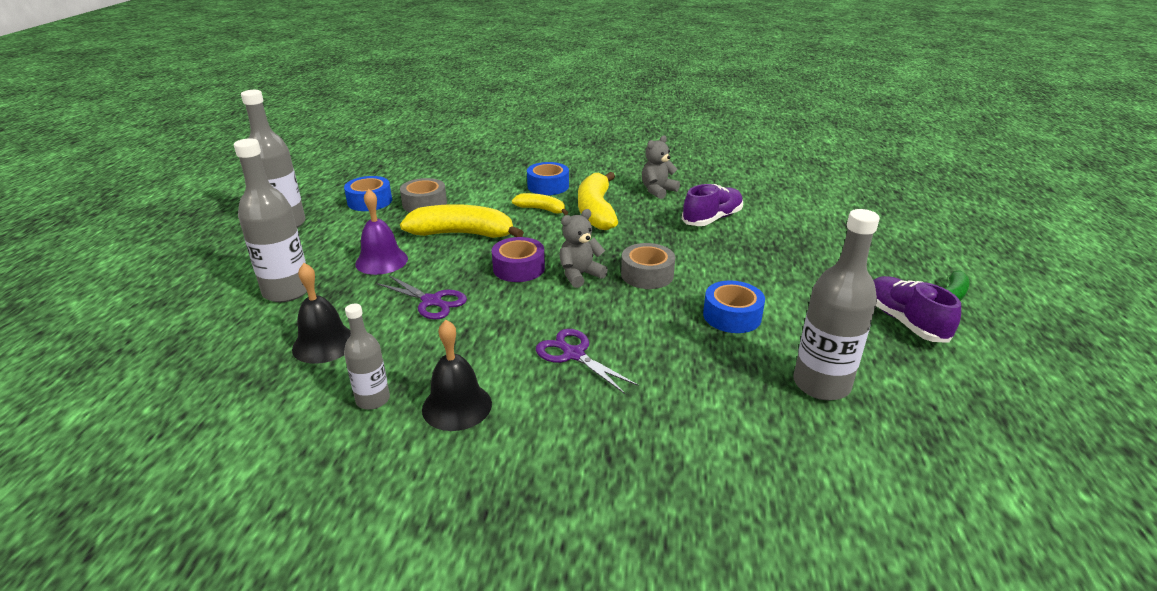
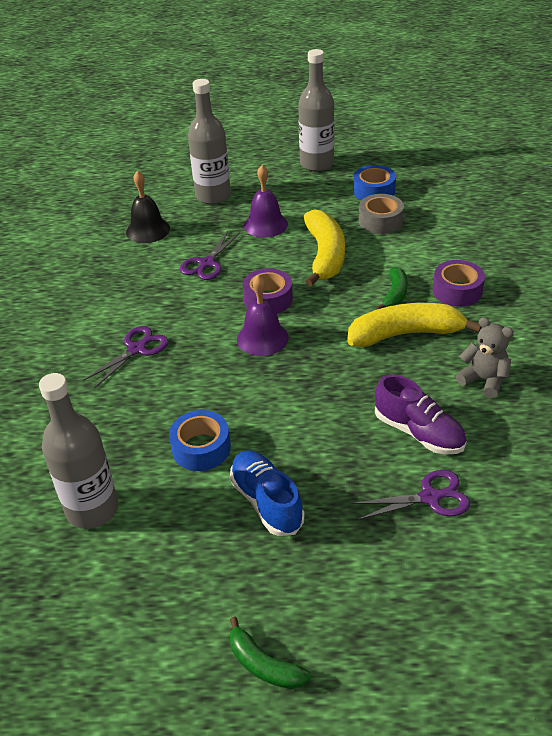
camera: 85 degrees right, 10 degrees up
(373, 400) = (86, 266): grey bottle -> none
(457, 406) = (77, 302): black bell -> none
(541, 209) = (395, 294): yellow banana -> green banana
(548, 186) = (457, 291): blue tape -> purple tape
(580, 275) = (262, 338): grey teddy bear -> purple bell
(647, 275) = (271, 383): grey tape -> none
(776, 222) = (431, 497): none -> purple scissors
(793, 286) = (266, 502): none -> blue shoe
(904, 321) = (202, 600): purple shoe -> none

